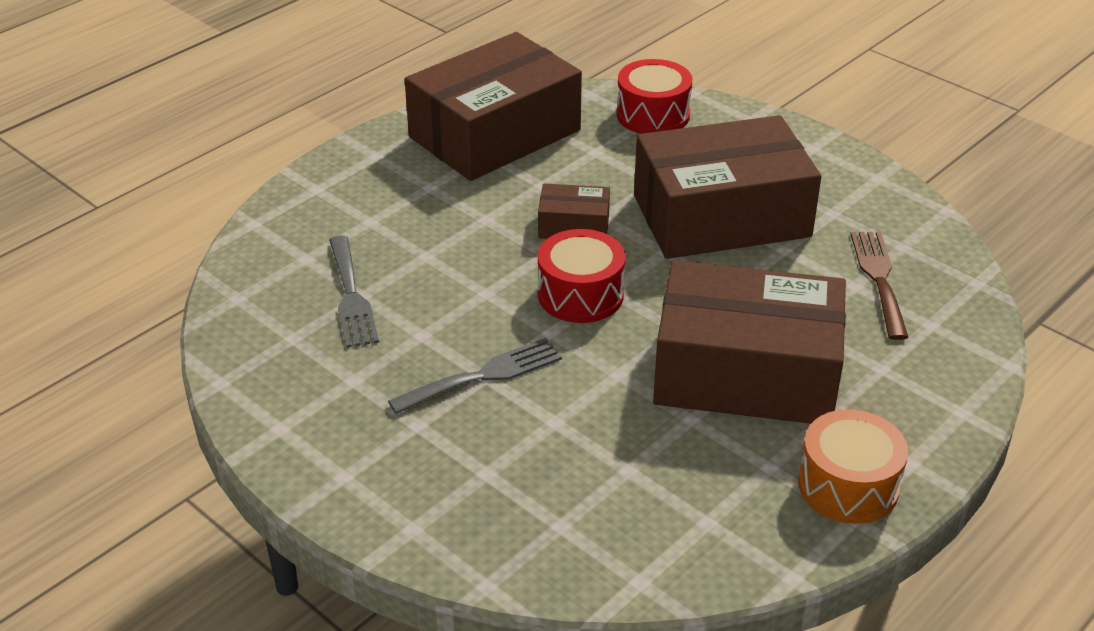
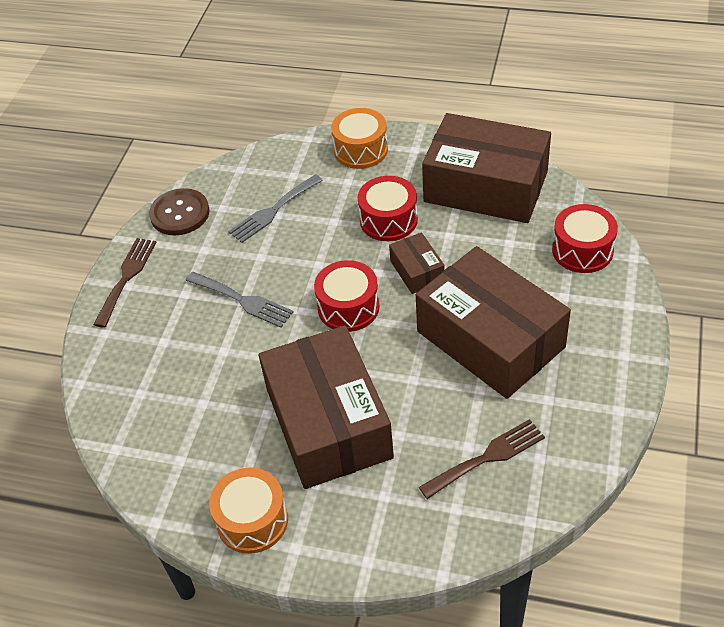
camera: 65 degrees right, 10 degrees up
(257, 380) = (180, 213): none -> brown button
(326, 472) = (127, 277): none -> brown fork
(328, 192) = (361, 150): none -> orange drum
(471, 215) = (388, 220): none -> red drum

